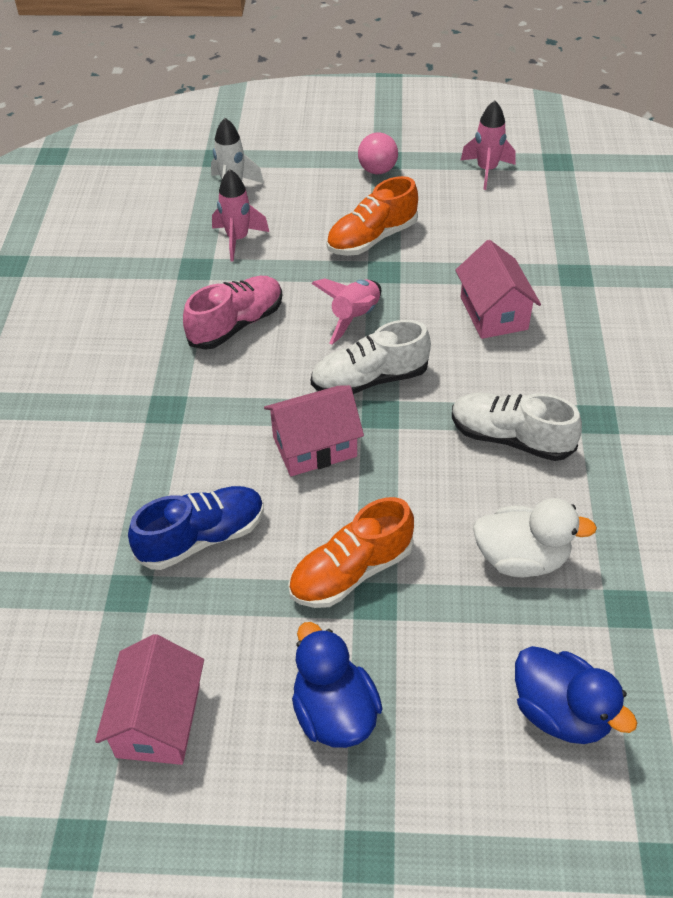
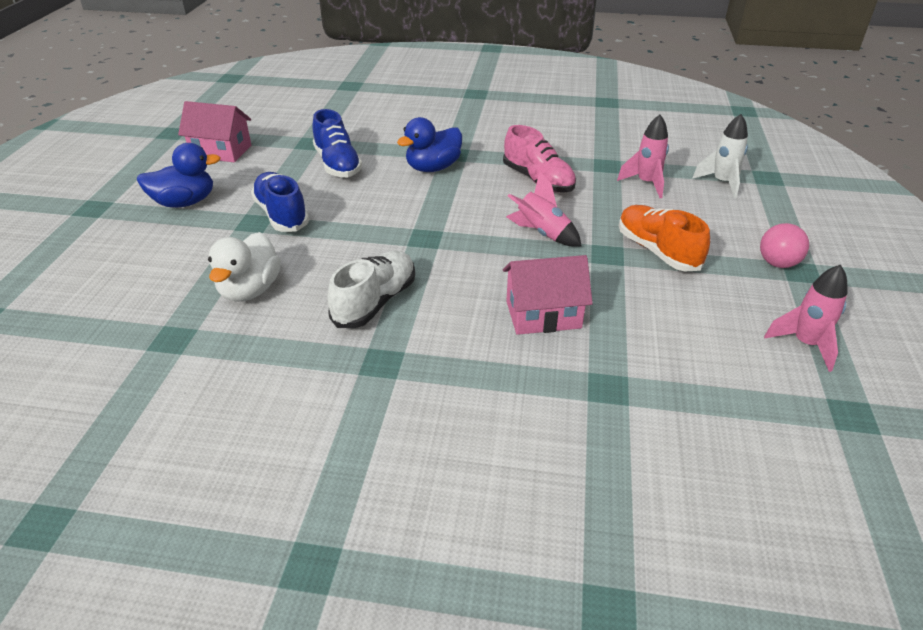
camera: 95 degrees right, 10 degrees down
(314, 447) = (400, 207): pink house -> none
(351, 572) = (281, 215): orange shoe -> blue shoe
(370, 380) = (464, 235): white shoe -> none
(561, 712) = (115, 289): blue duck -> blue duck (433, 168)

